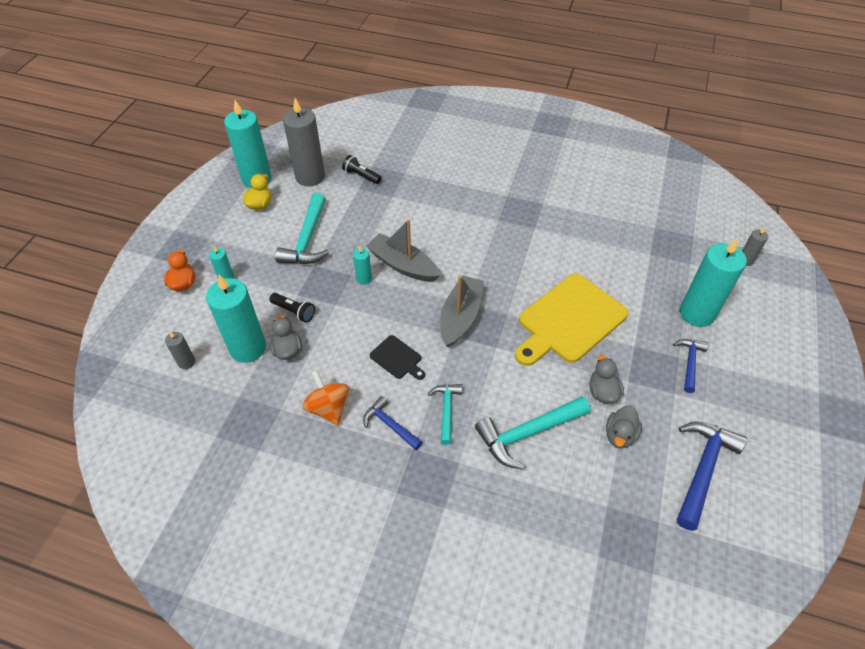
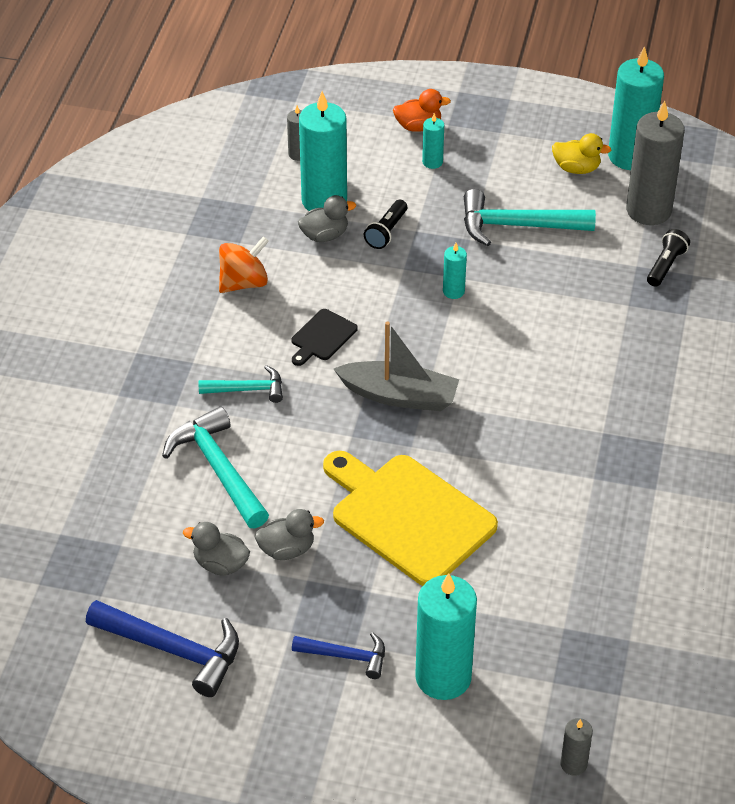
camera: 85 degrees right, 5 degrees down
(390, 425) = (223, 339): blue hammer -> none
(403, 265) = (485, 329): grey boat -> none

